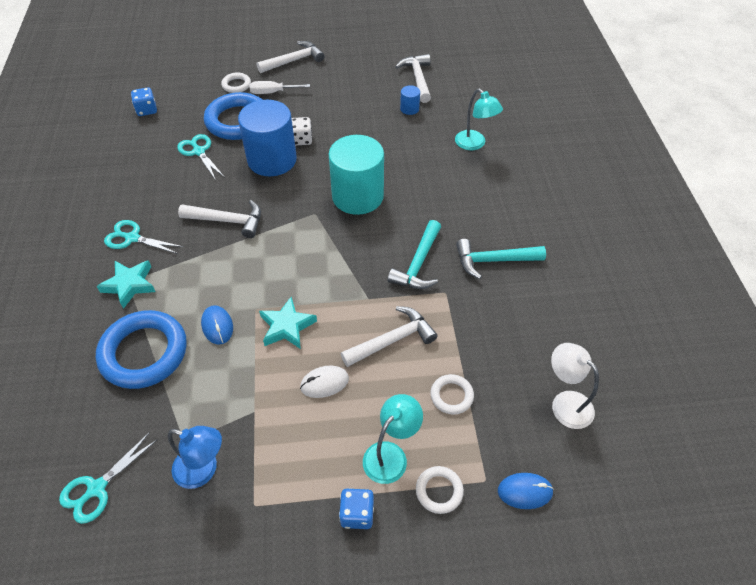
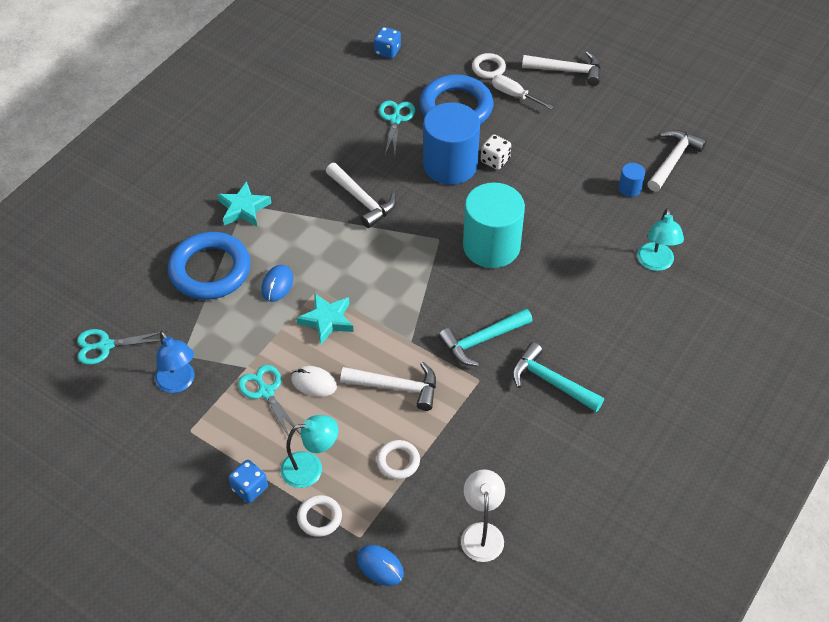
camera: 40 degrees right, 0 degrees up
(132, 238) = (277, 169): turquoise scissors -> turquoise scissors (266, 392)

